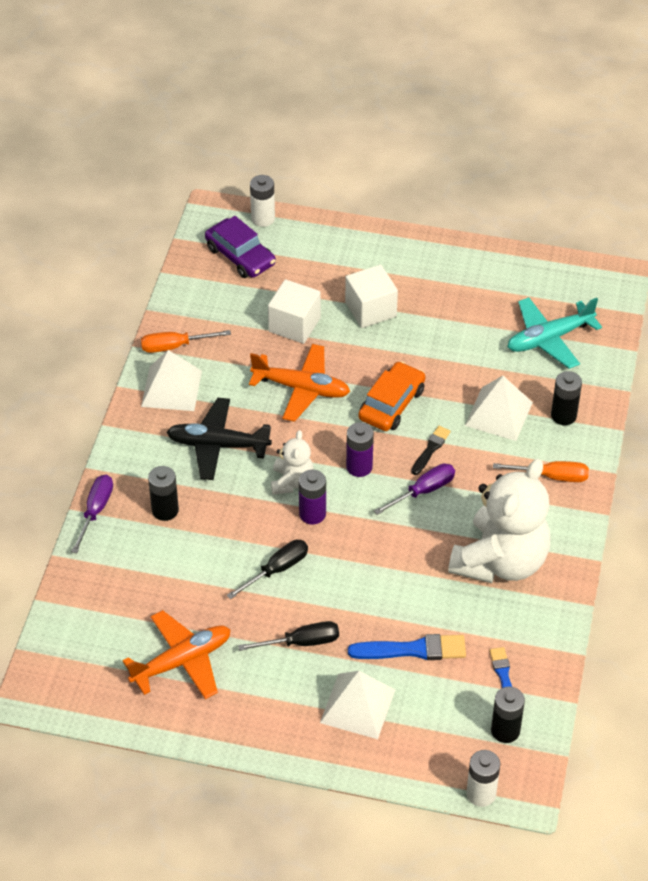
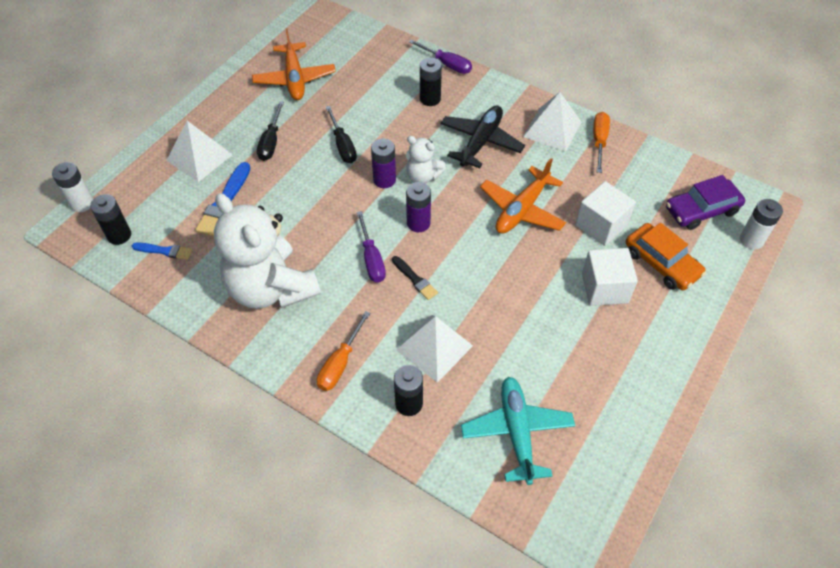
camera: 110 degrees right, 5 degrees up
(392, 404) = (479, 267): orange car -> orange car (661, 263)

